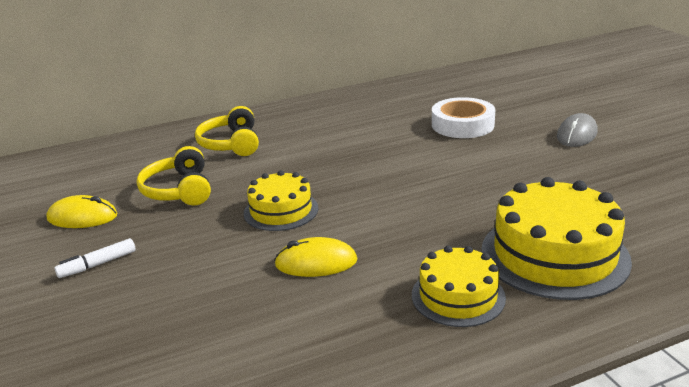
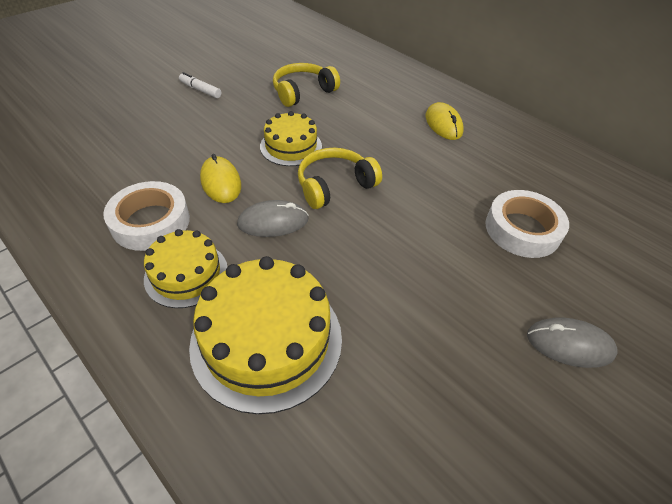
camera: 65 degrees right, 20 degrees up
(82, 217) = (254, 66): yellow mouse -> yellow mouse (443, 124)
(231, 144) = (387, 94): yellow headphones -> yellow headphones (334, 185)
(361, 319) = (150, 222): none -> white tape
(401, 235) = (273, 222): none -> grey mouse

